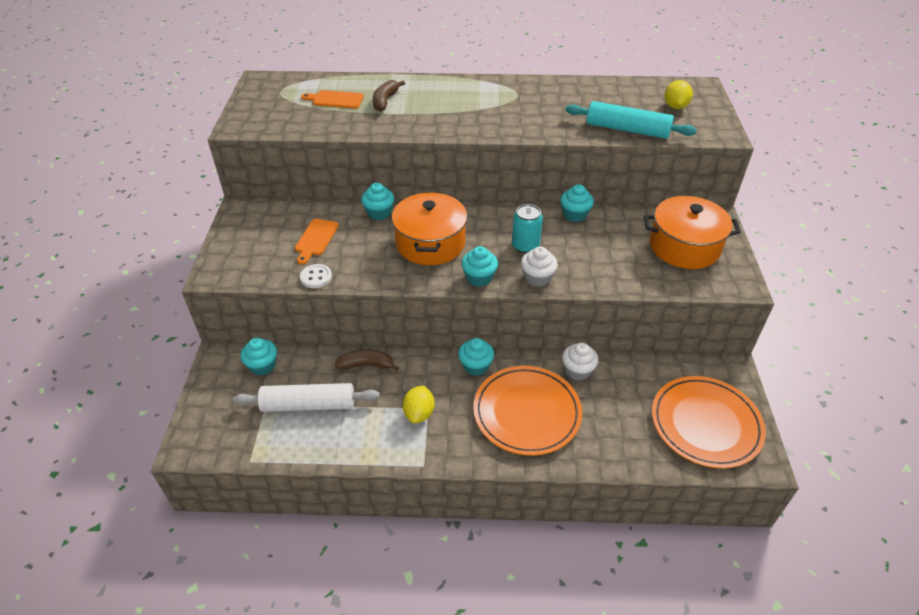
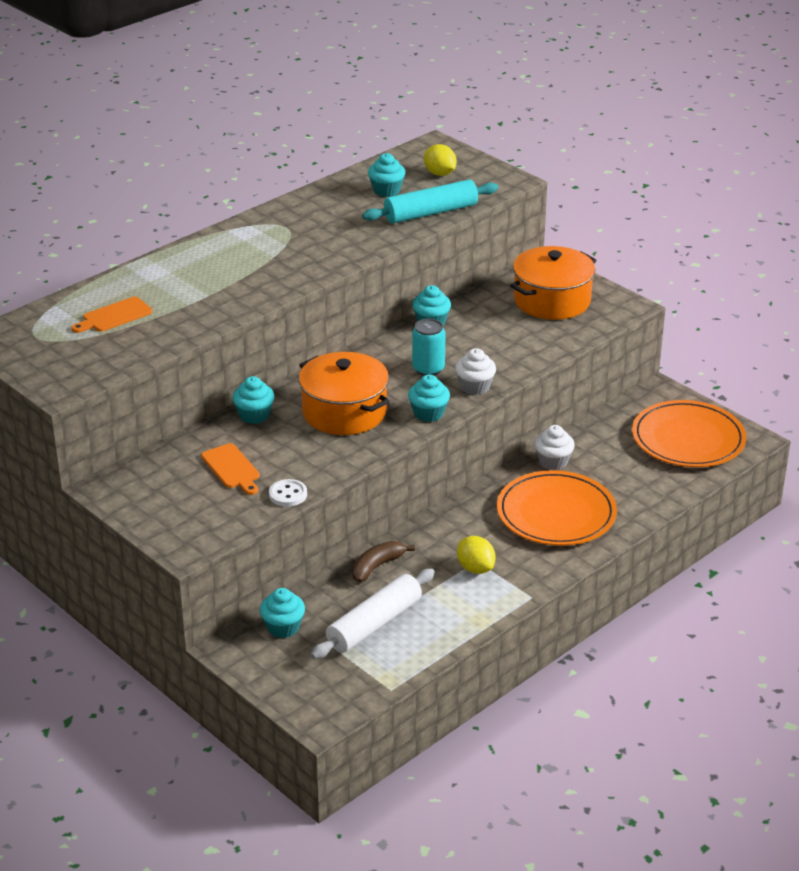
camera: 45 degrees left, 10 degrees down
(385, 101) = (168, 292): brown banana -> none
(475, 366) = (469, 509): turquoise cupcake -> turquoise cupcake (386, 190)

